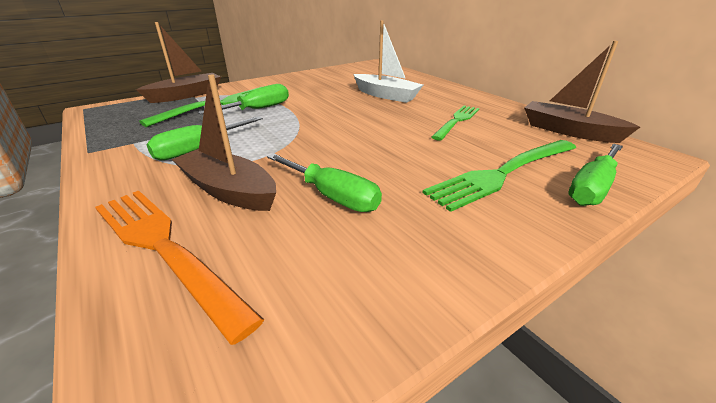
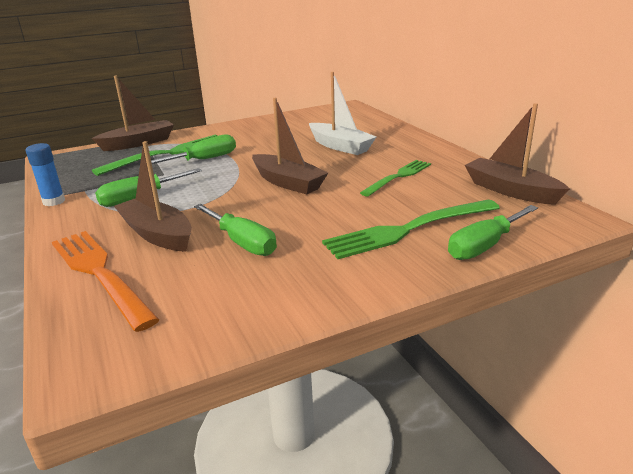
camera: 10 degrees right, 5 degrees down
(97, 156) = (54, 201): none -> blue glue stick
(353, 129) = (288, 183): none -> brown boat

